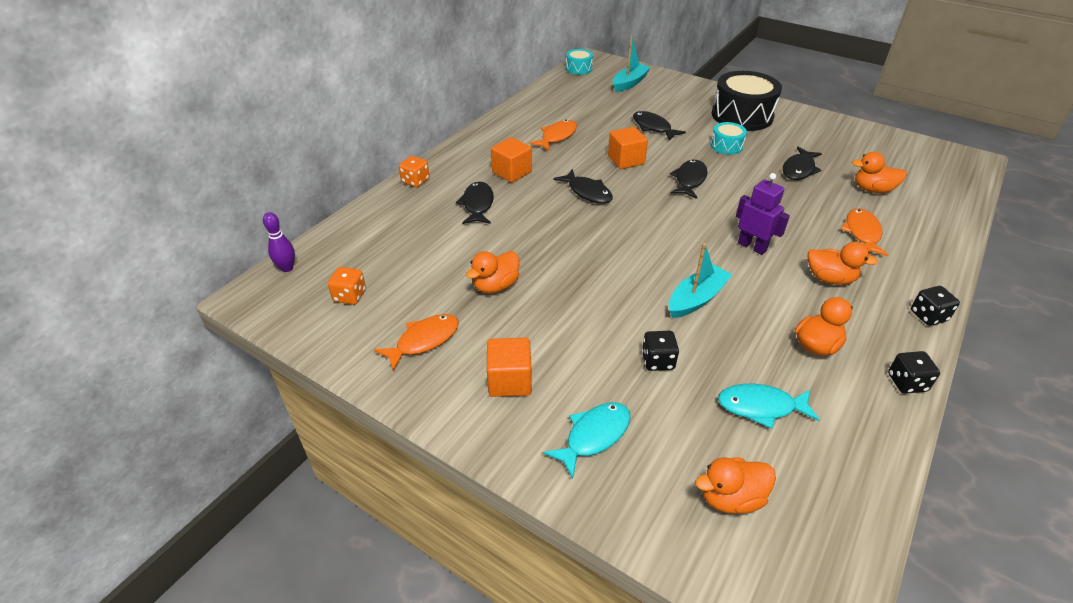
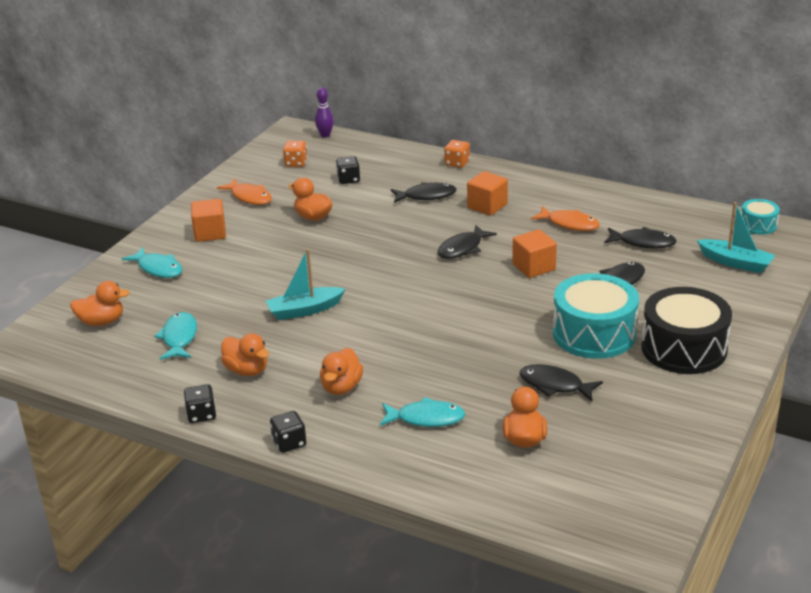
camera: 85 degrees right, 10 degrees down
(657, 361) = (229, 292): black dice -> black dice (348, 179)
(689, 180) = (505, 307): black fish -> black fish (643, 242)
(696, 299) = (304, 310): turquoise boat -> turquoise boat turned 120 degrees clockwise
(726, 146) = (594, 334): turquoise drum -> turquoise drum, size x2.02
(730, 498) = (101, 322): orange duck -> orange duck turned 105 degrees clockwise
(752, 247) = (387, 343): purple robot -> none
(862, 233) = (426, 418): orange fish -> turquoise fish

